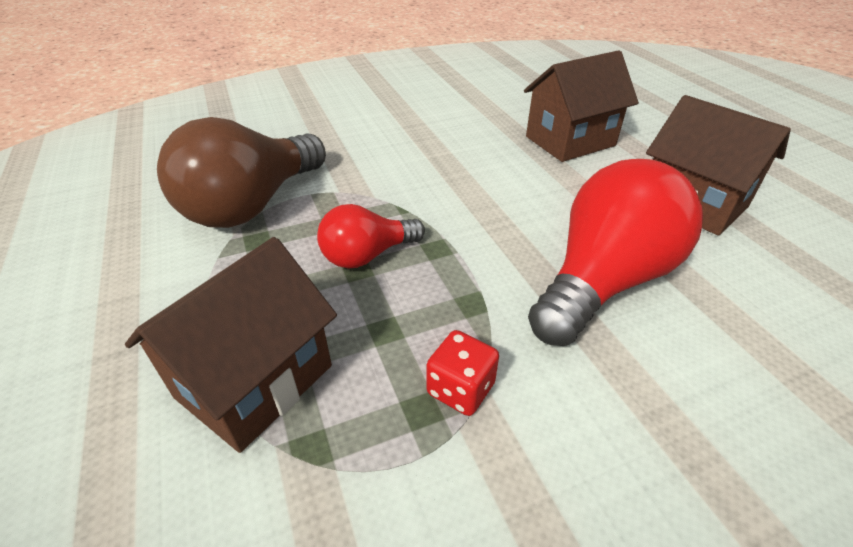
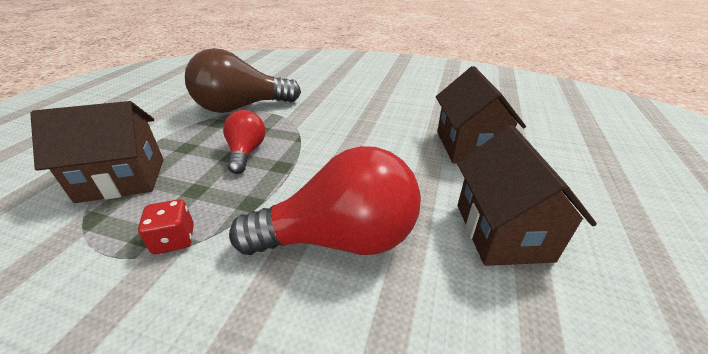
camera: 40 degrees right, 5 degrees down
(367, 255) = (246, 152): red light bulb -> red light bulb turned 75 degrees clockwise
(570, 141) = (468, 146): brown house -> brown house turned 75 degrees clockwise

